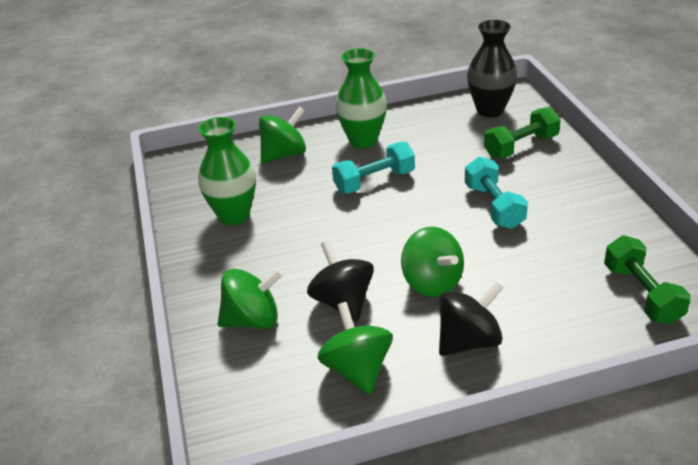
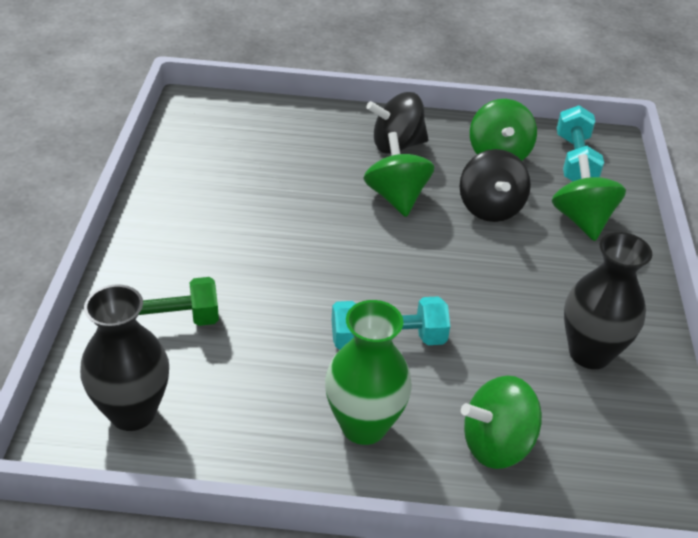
camera: 165 degrees left, 5 degrees up
(234, 215) = (590, 353): green vase -> black vase
(253, 320) = (582, 220): green spinning top -> green spinning top turned 75 degrees clockwise
(494, 206) = (273, 251): turquoise dumbbell -> turquoise dumbbell (575, 160)
(642, 294) = (227, 131): green dumbbell -> none

